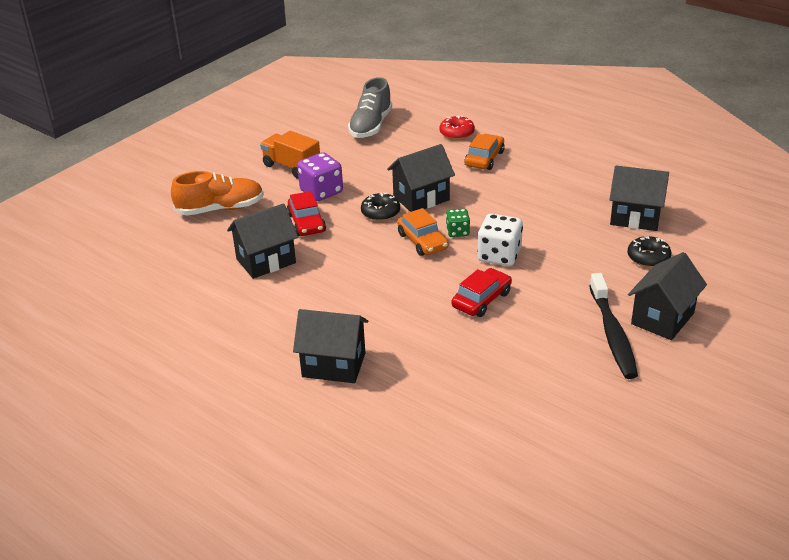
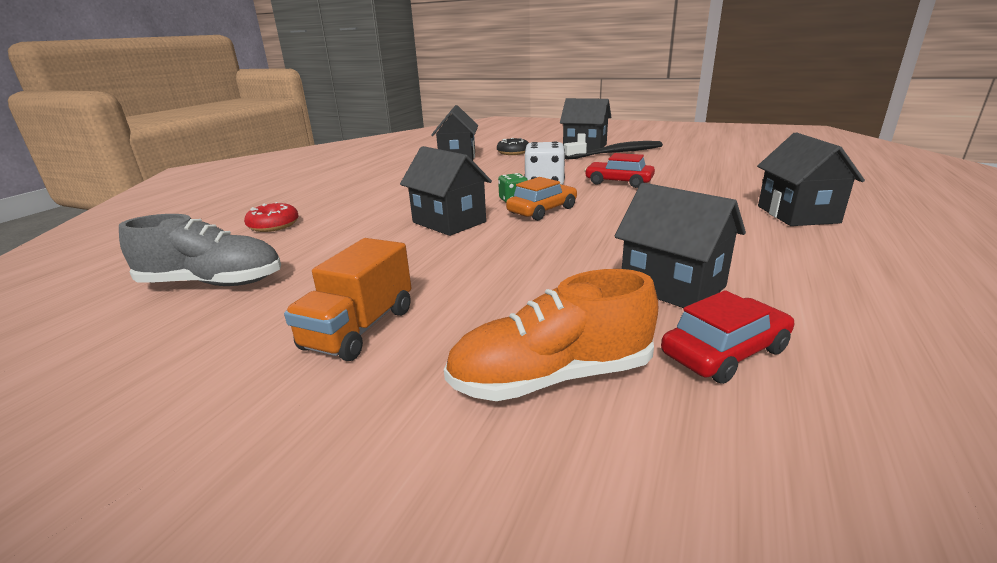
camera: 105 degrees left, 10 degrees down
(220, 209) = (551, 377): orange shoe -> orange shoe turned 75 degrees counterclockwise
(306, 223) = (546, 277): red car -> red car (724, 352)
(321, 192) = (448, 283): purple dice -> none
(380, 213) = (492, 237): black donut -> none
(484, 158) = (349, 206): orange car -> none

